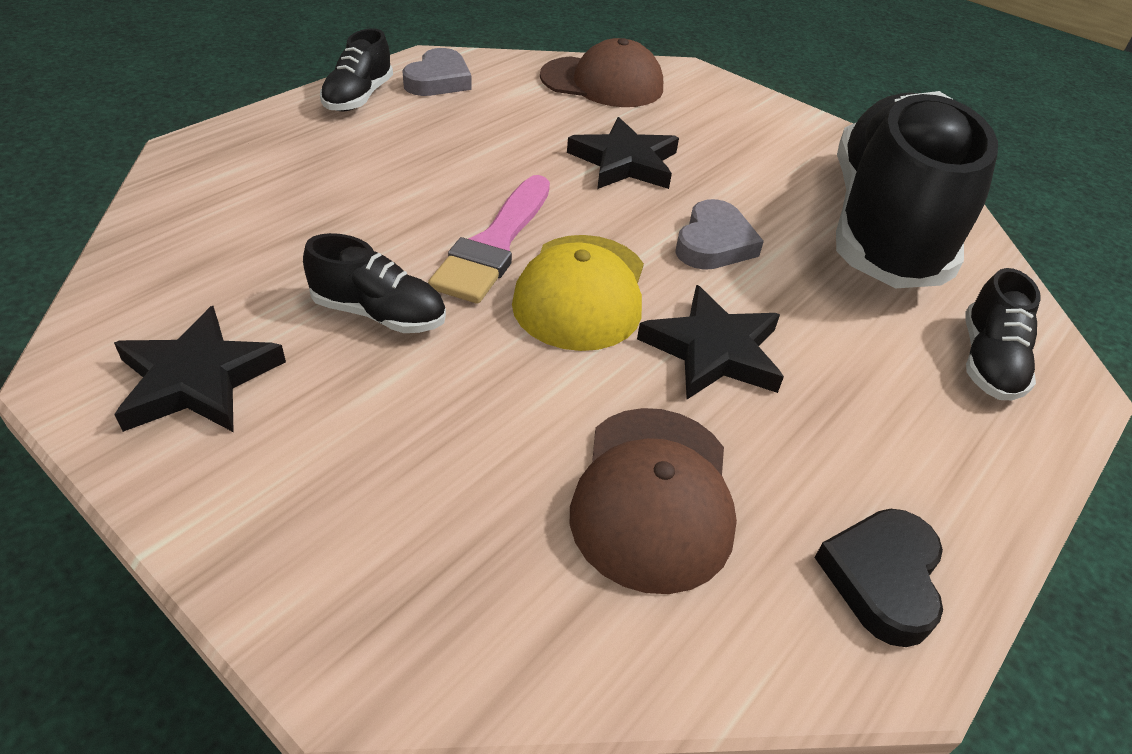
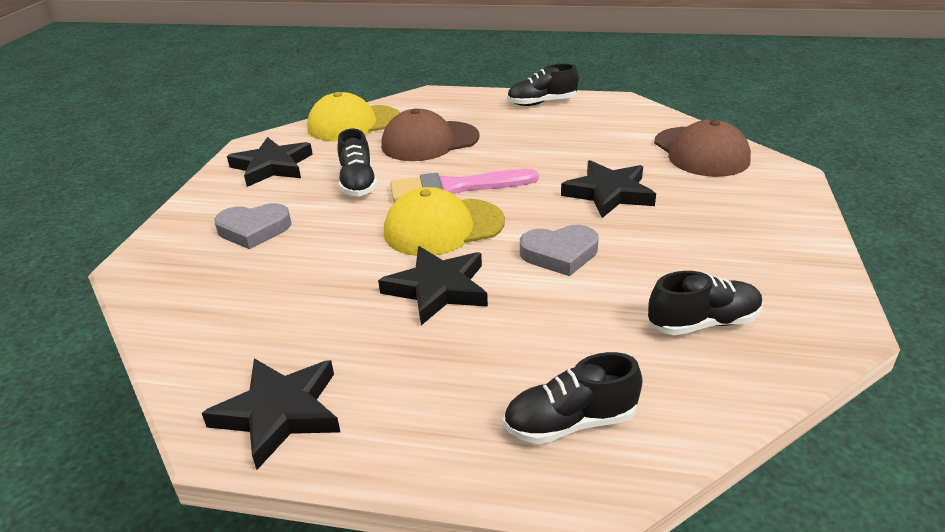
camera: 65 degrees right, 10 degrees down
(173, 246) = (354, 123): none -> yellow cap
(438, 80) = (600, 111): grey heart -> grey heart (254, 230)
(653, 496) = (288, 307): brown cap -> brown cap (430, 141)
(882, 578) = (279, 413): black heart -> black star
(885, 226) = (703, 323): black shoe -> black shoe, size x0.41

